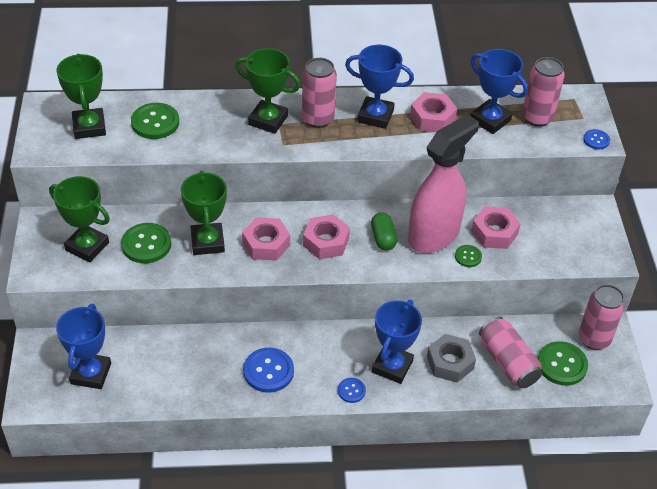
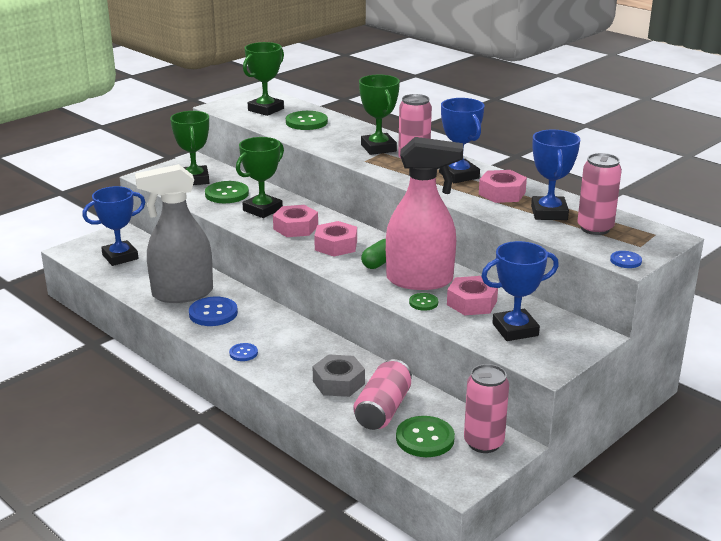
camera: 50 degrees right, 20 degrees down
(212, 371) = (182, 294): none -> grey spray bottle
(392, 366) = (294, 359): blue trophy -> blue trophy (515, 330)

